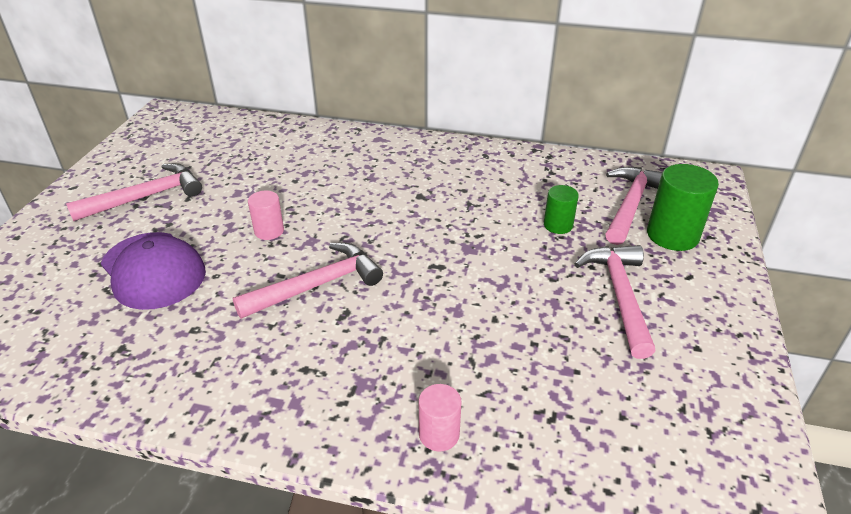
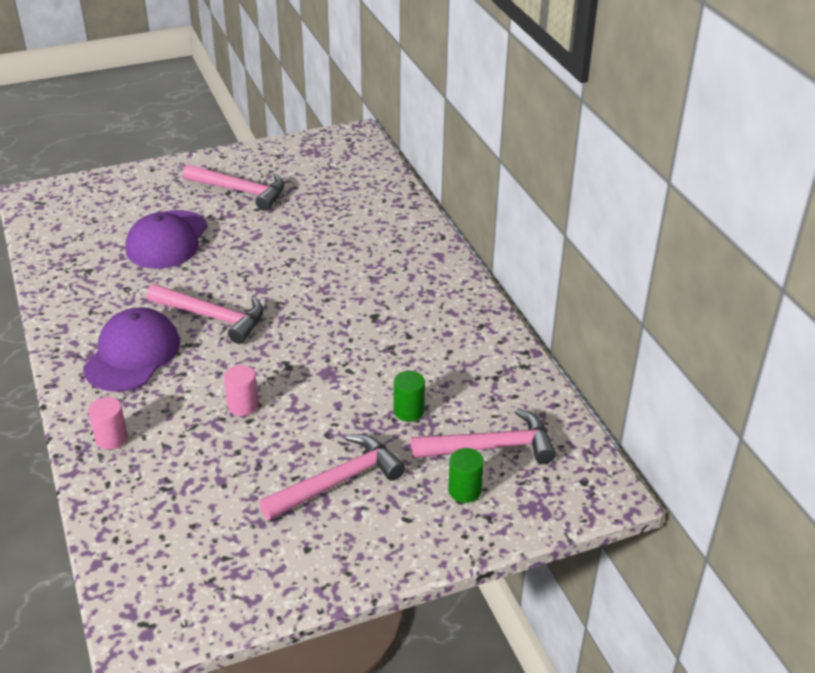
camera: 55 degrees right, 0 degrees up
(269, 231) = (254, 265): pink cylinder -> pink cylinder (243, 405)
(313, 365) = (132, 354): none -> purple cap
(672, 235) = (464, 490): green cylinder -> green cylinder, size x0.58

